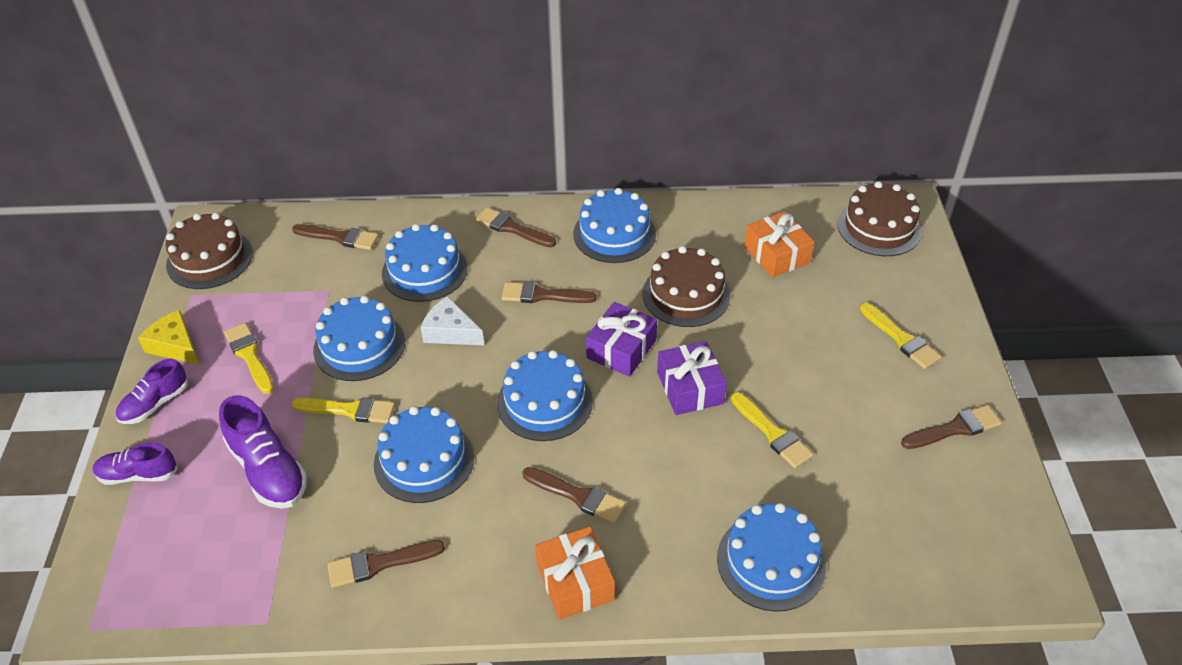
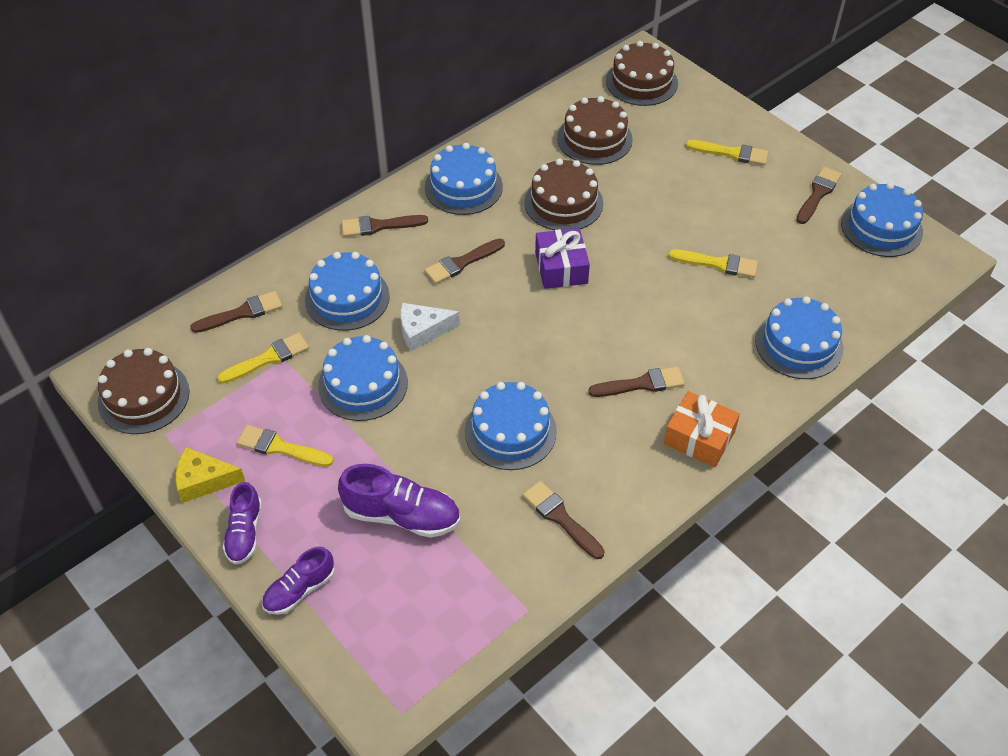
camera: 40 degrees left, 5 degrees up
(349, 410) = (413, 434): yellow brush -> yellow brush (268, 358)
(379, 564) = (560, 518): brown brush -> brown brush turned 105 degrees clockwise
(544, 402) = (549, 337): blue cake -> blue cake (881, 227)
(690, 388) = (635, 266): purple gift -> none
(776, 254) = (594, 139): orange gift -> brown cake

